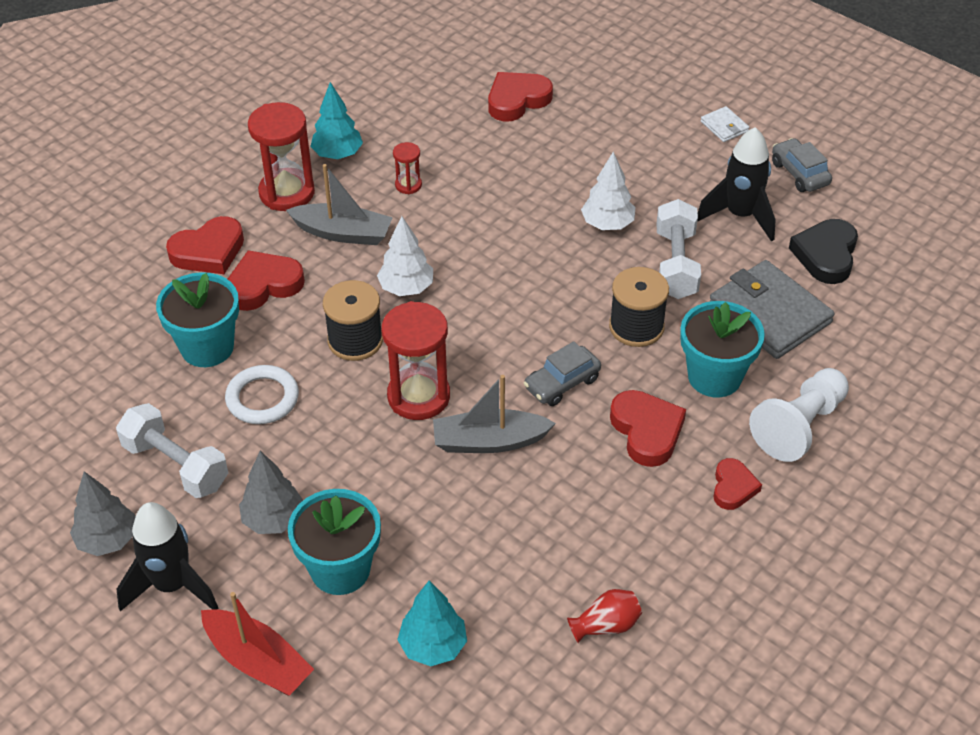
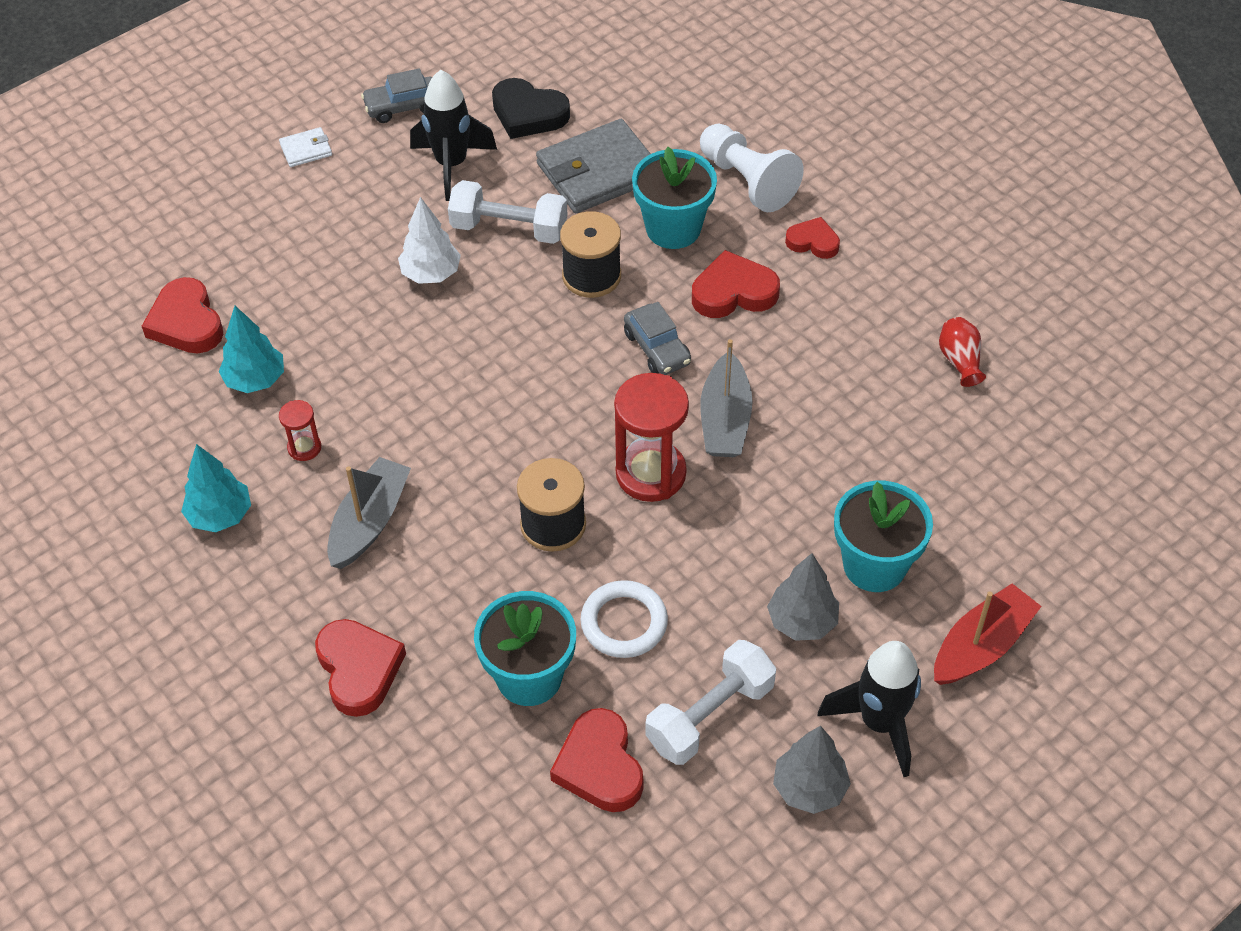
camera: 80 degrees left, 5 degrees up
(263, 285) = (437, 611): red heart -> red heart (599, 766)
(287, 193) = (275, 576): red hourglass -> none
(406, 288) = (481, 468): white tree -> none
(433, 646) = (973, 496): turquoise tree -> turquoise tree (255, 380)

